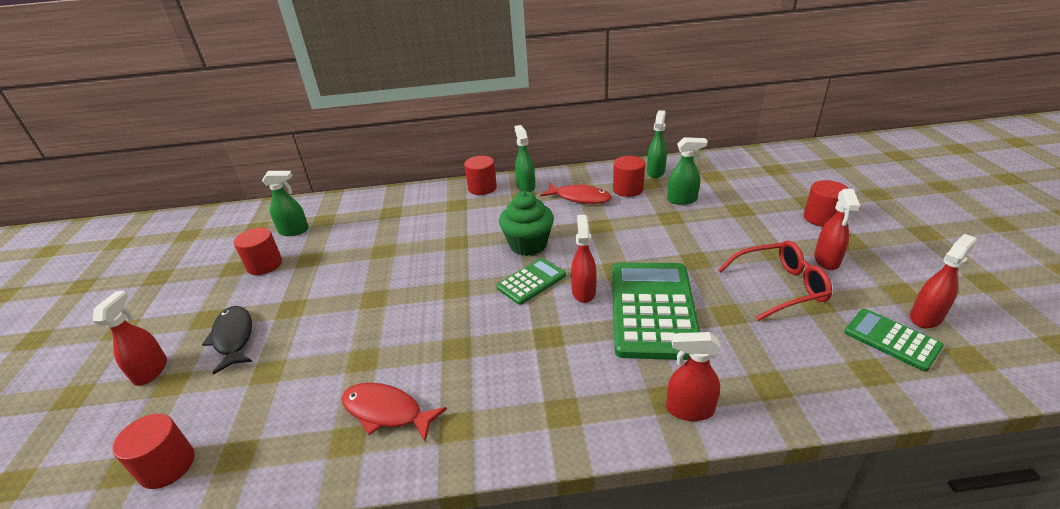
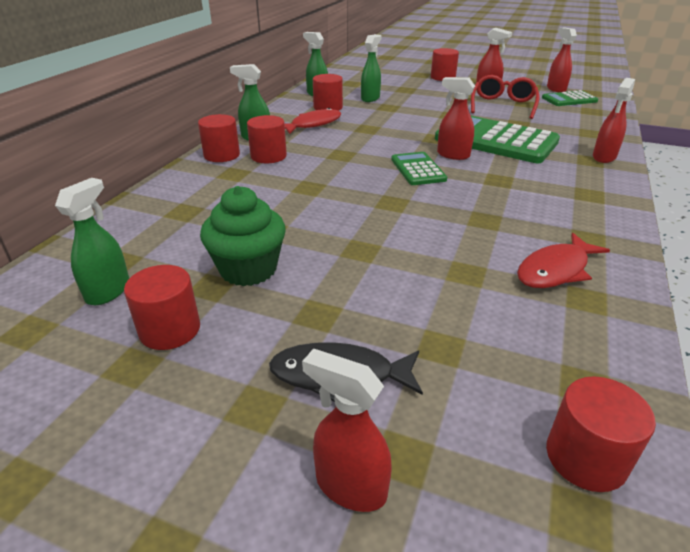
camera: 65 degrees left, 0 degrees up
(496, 205) = (268, 156): none -> red cylinder
(528, 245) = (359, 158): green cupcake -> green cupcake (248, 269)

